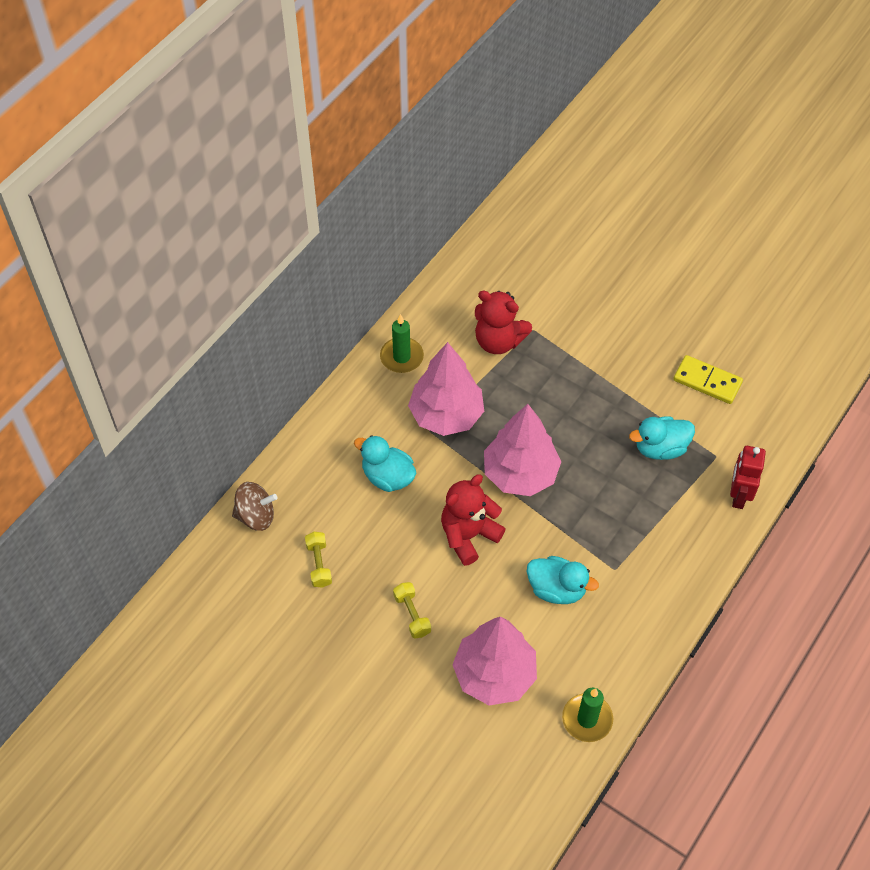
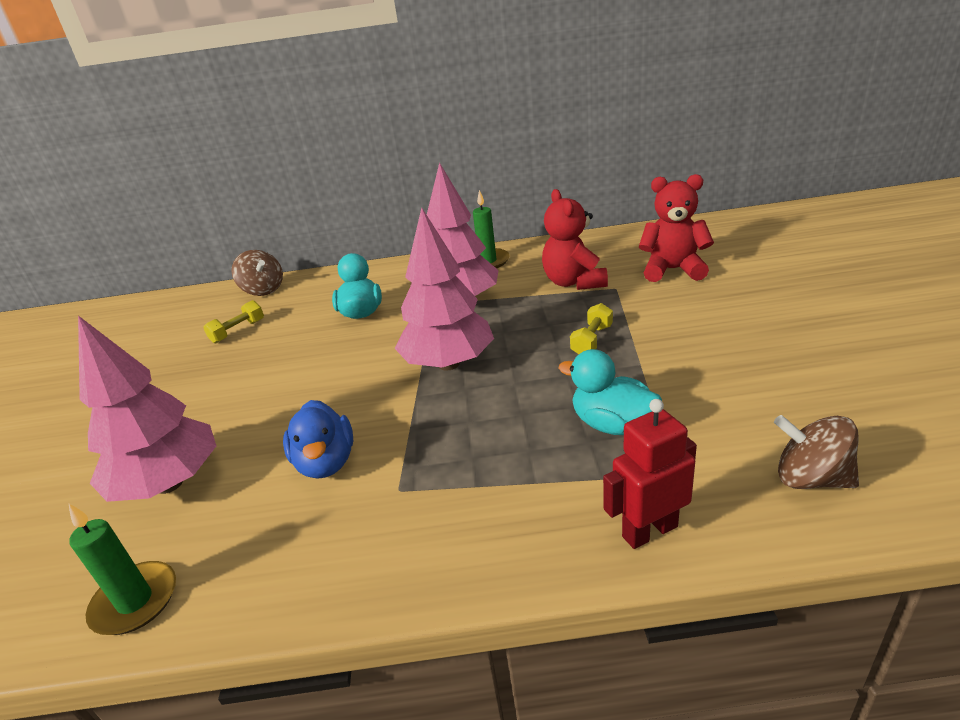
camera: 55 degrees right, 25 degrees down
(412, 614) = (216, 396): yellow dumbbell -> yellow dumbbell (592, 340)
(468, 535) = (341, 376): red teddy bear -> red teddy bear (673, 270)
(557, 589) = (326, 463): turquoise duck -> blue duck
(707, 381) = (758, 403): yellow domino -> none
(767, 415) = (811, 478): none -> brown spinning top

